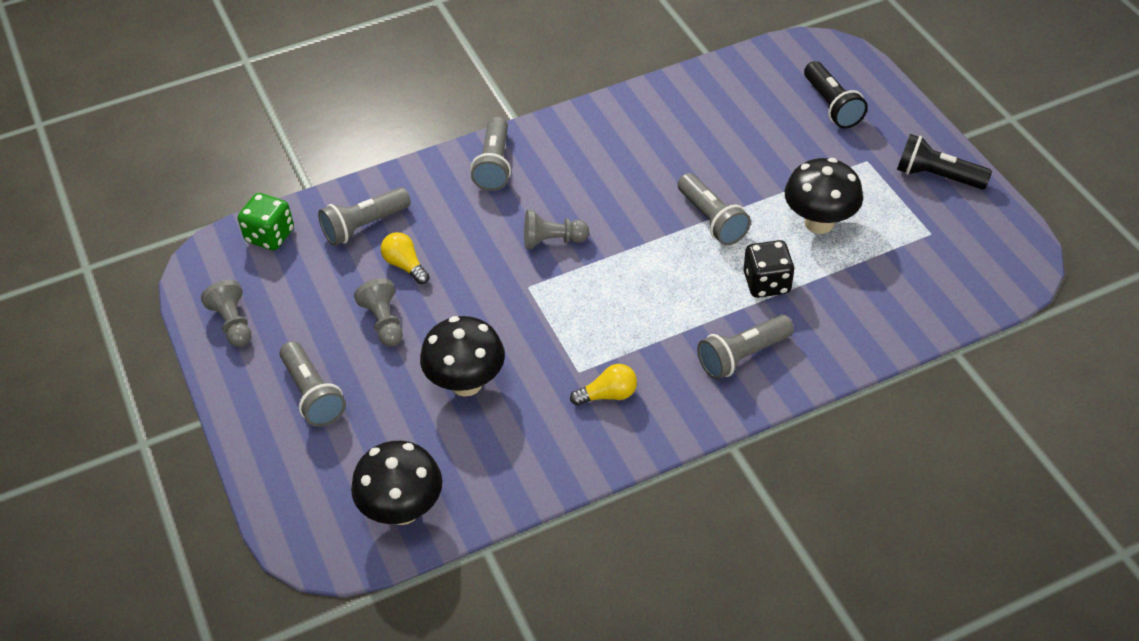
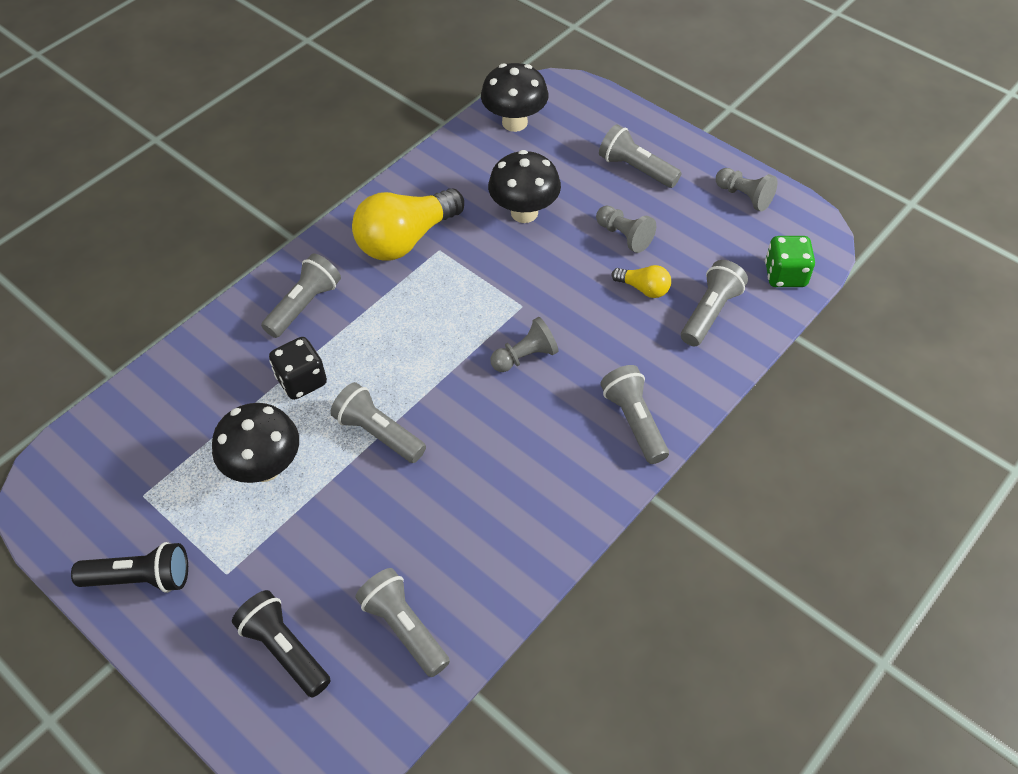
camera: 155 degrees right, 5 degrees up
(608, 395) = (406, 239): yellow light bulb -> yellow light bulb, size x2.11
(741, 94) = (404, 628): none -> grey flashlight

